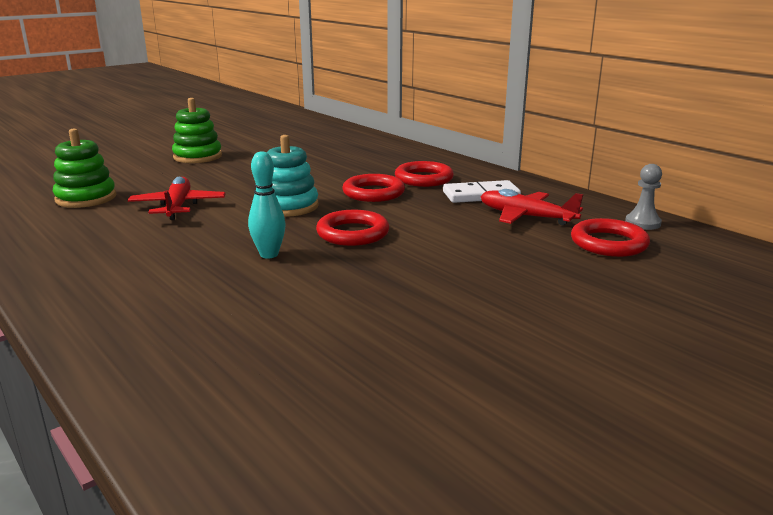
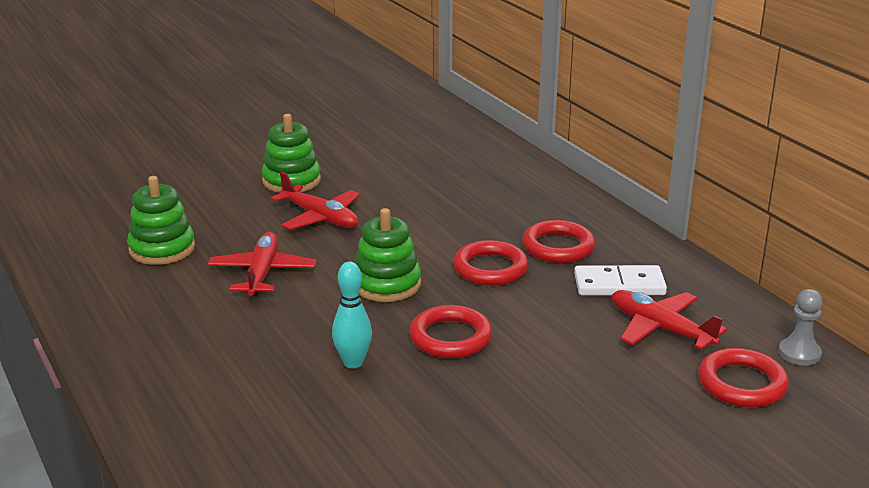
camera: 10 degrees right, 5 degrees up
(225, 174) = (320, 218): none -> red plane
(289, 206) = (386, 284): turquoise stacking toy -> green stacking toy

